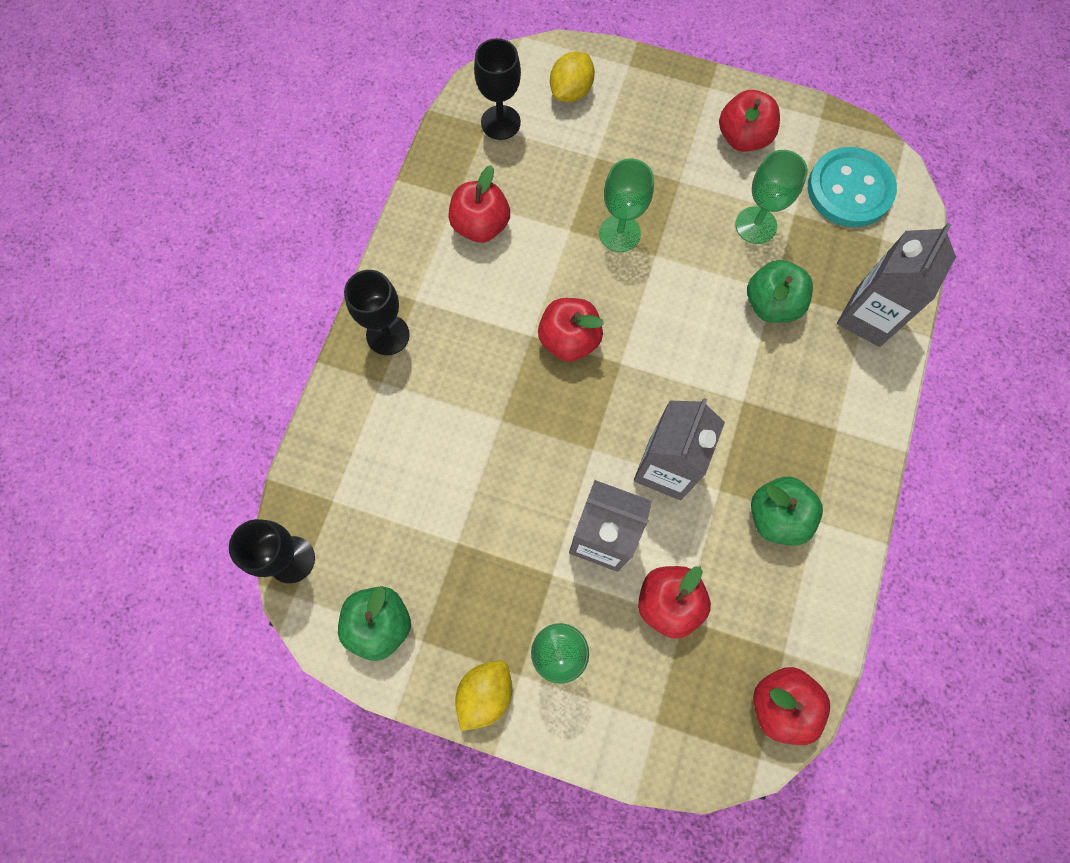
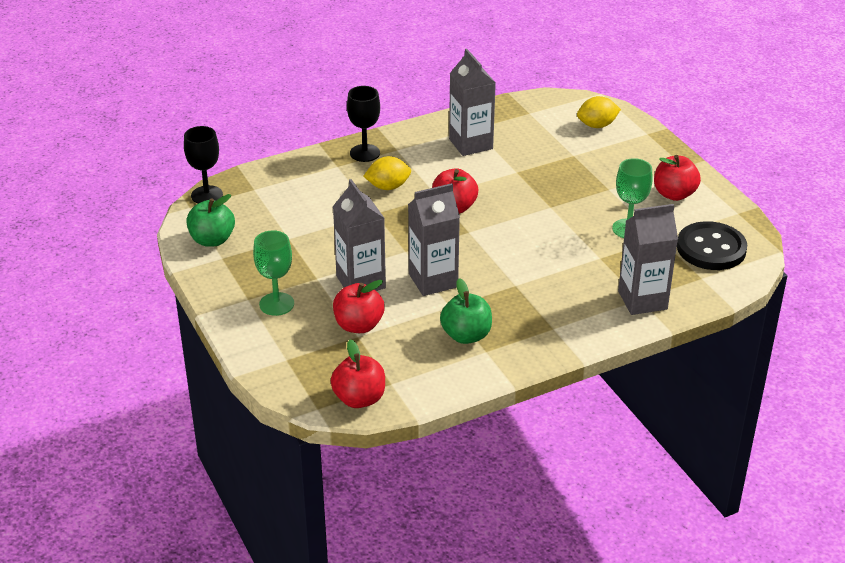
camera: 45 degrees right, 35 degrees down
(480, 225) = (471, 144): red apple -> grey carton
(485, 693) = (222, 293): yellow lemon -> yellow lemon (388, 187)
(500, 122) = (539, 116): black goblet -> none
(619, 233) = (542, 188): green goblet -> none
(771, 304) = (590, 261): green apple -> none
(849, 189) = (711, 248): turquoise button -> black button

